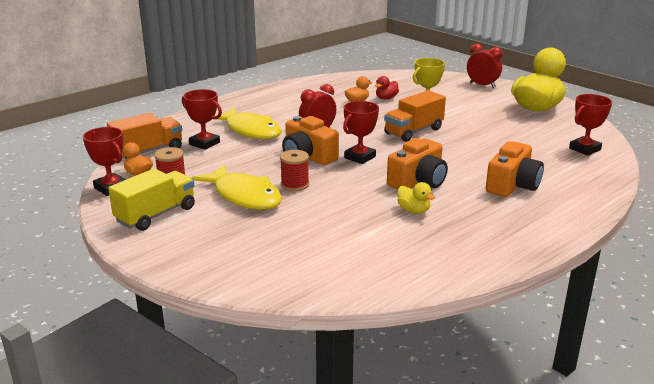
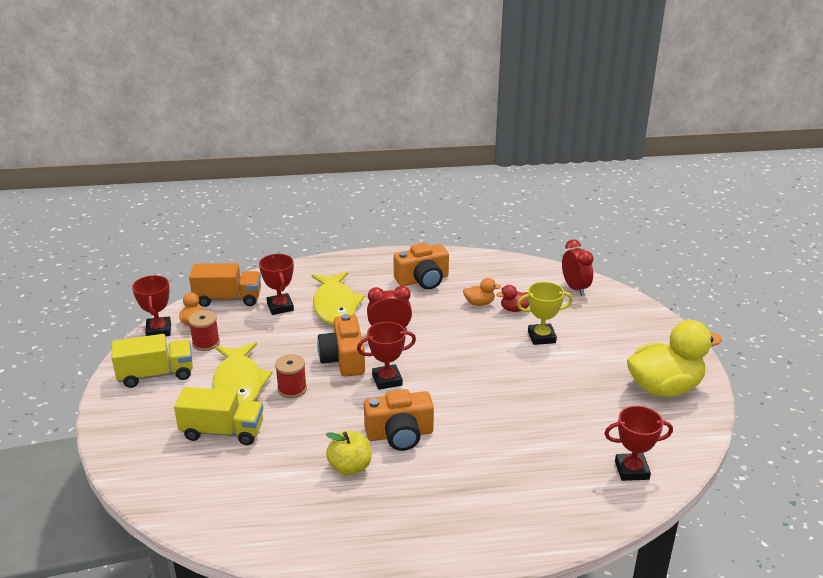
camera: 35 degrees right, 5 degrees up
(278, 227) = (222, 431): none -> yellow truck
(413, 131) = (481, 367): orange truck -> none
(413, 210) = (350, 467): yellow duck -> yellow apple
(482, 85) = (648, 328): red clock -> red clock (575, 288)
(512, 185) = (482, 481): orange camera -> orange camera (423, 280)

